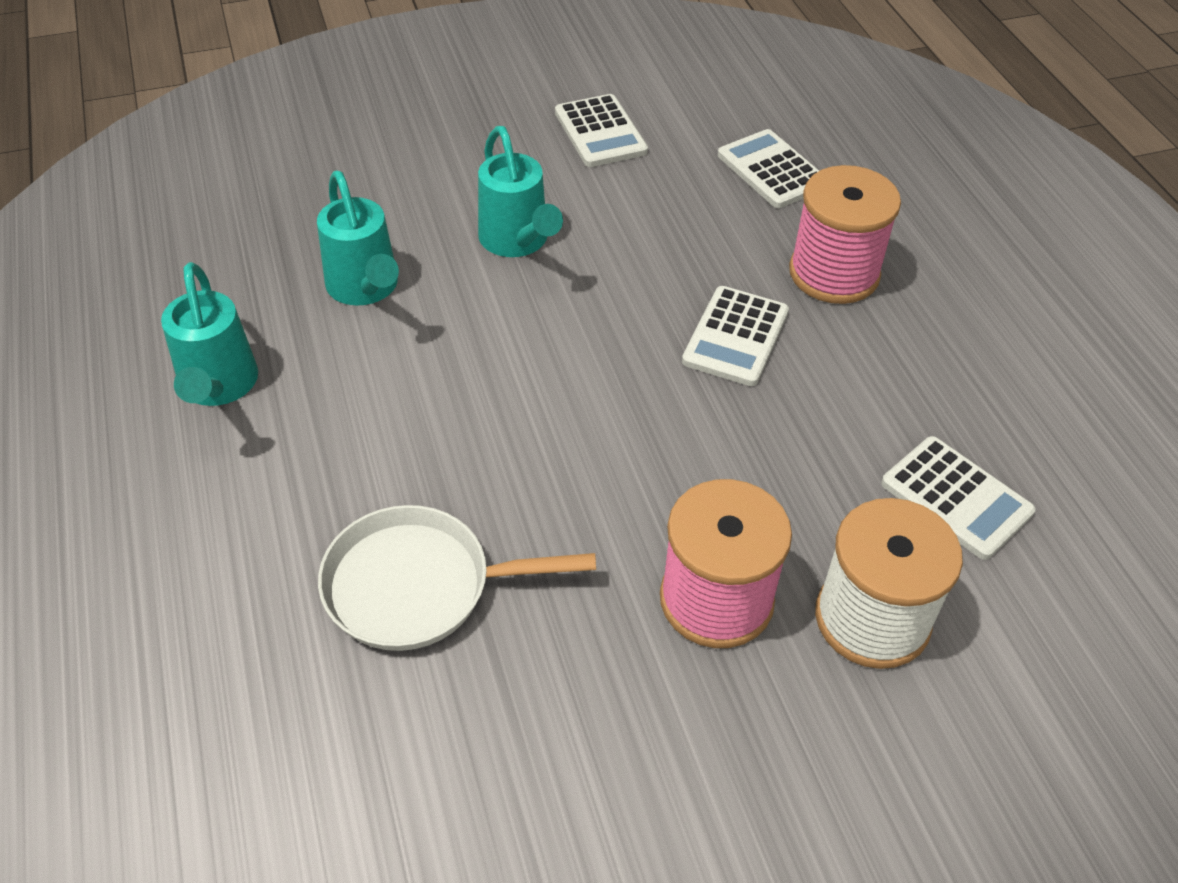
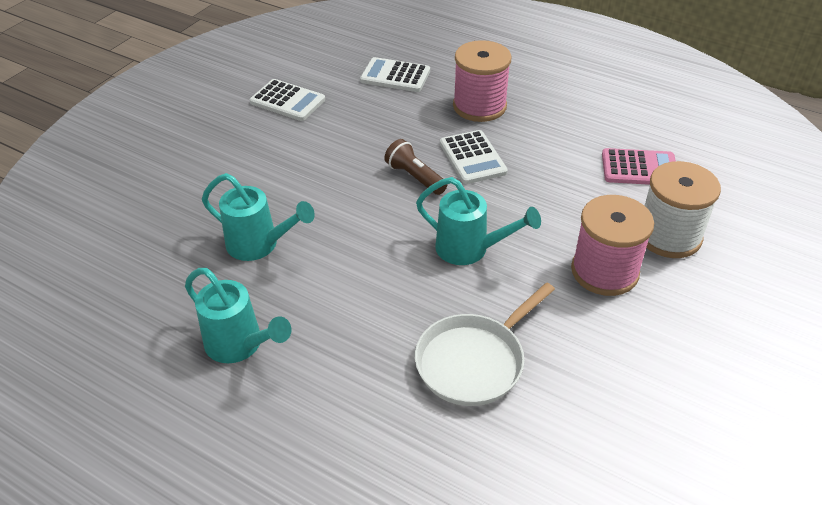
camera: 40 degrees left, 5 degrees down
(517, 242) = (312, 175): turquoise watering can -> turquoise watering can (469, 249)
(631, 317) = (415, 177): none -> brown flashlight
(956, 498) = (639, 168): white calculator -> pink calculator

